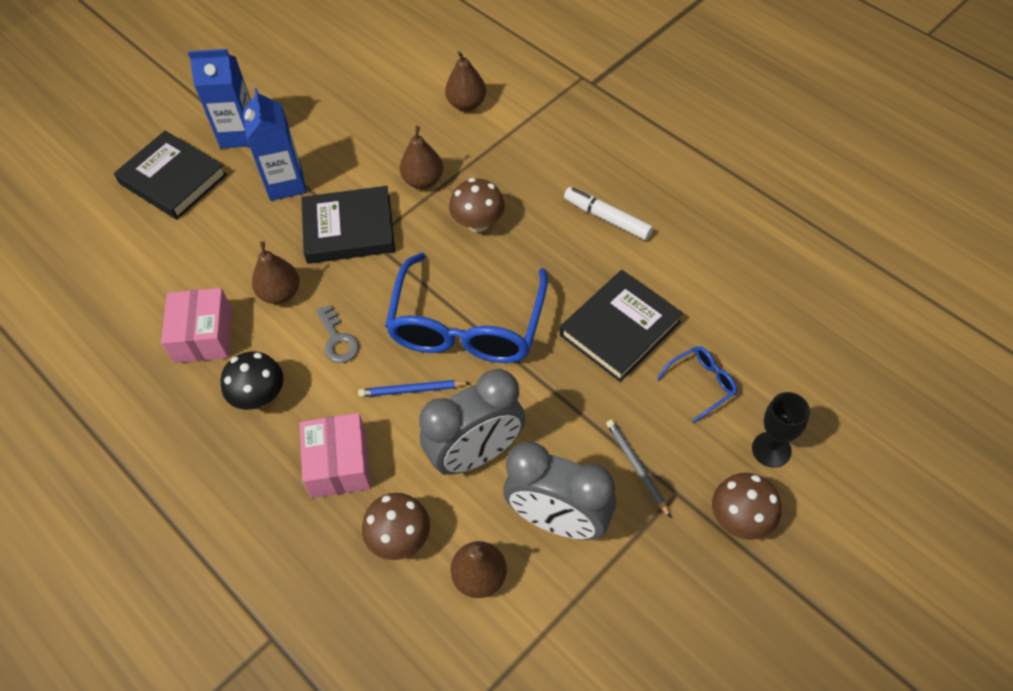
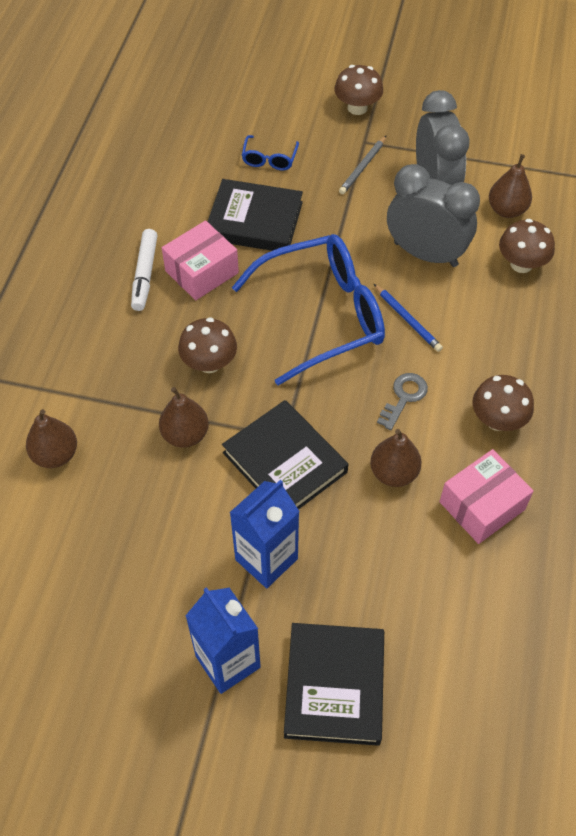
camera: 125 degrees left, 0 degrees up
(260, 396) = (497, 420): black mushroom -> brown mushroom
(339, 464) = (503, 330): pink box -> pink box (201, 272)
(702, 384) = (269, 159): blue glasses -> blue glasses turned 105 degrees counterclockwise
(771, 449) = (295, 110): black goblet -> none

